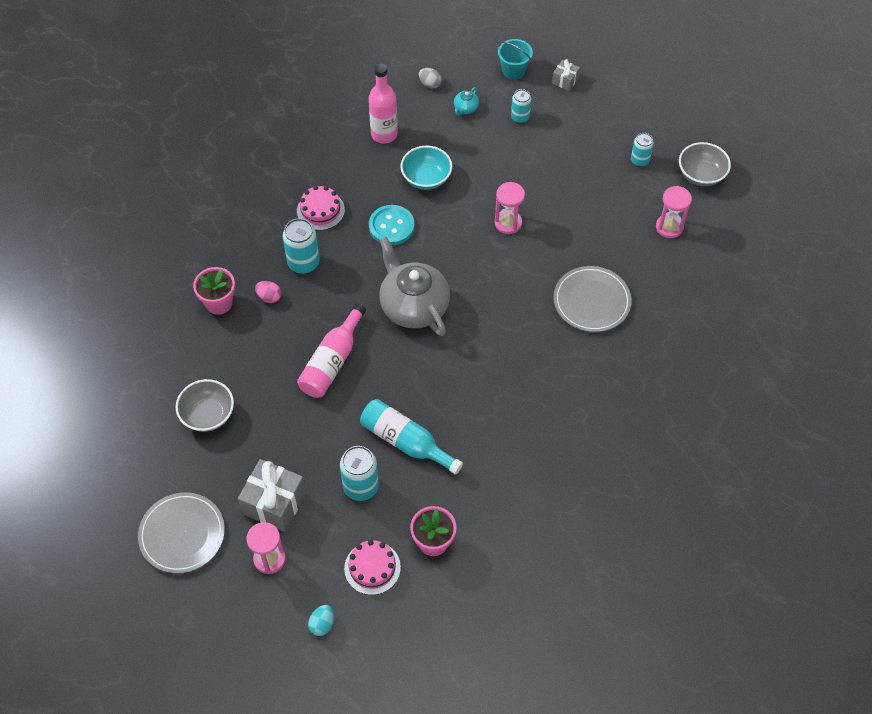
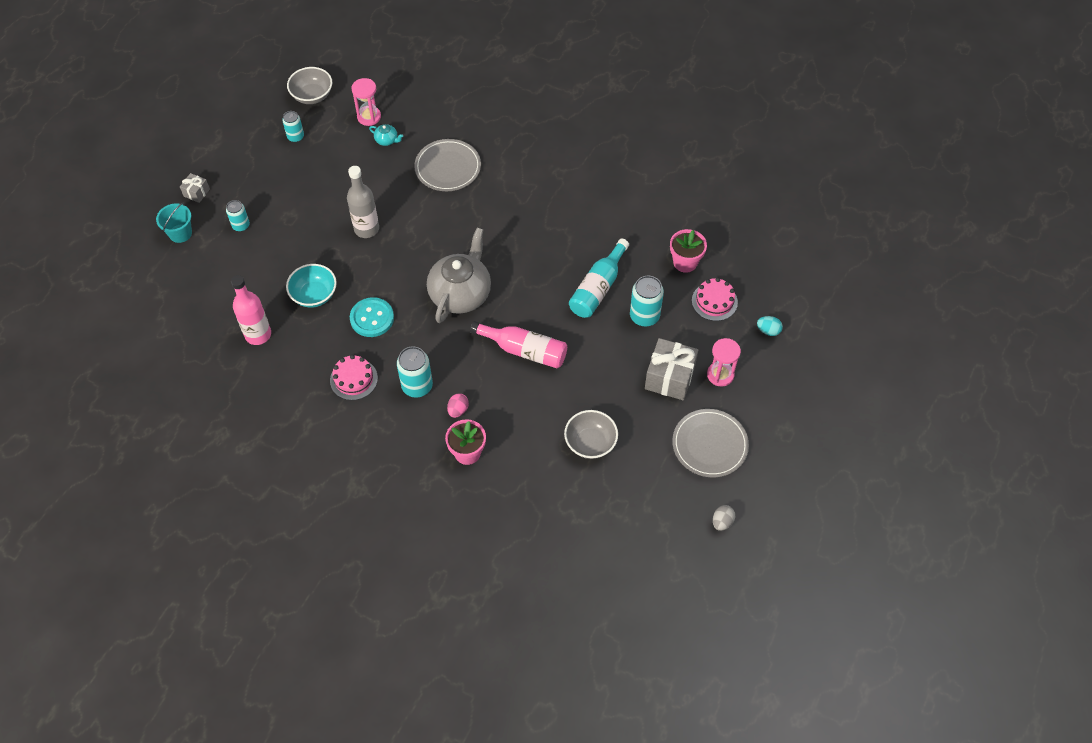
camera: 95 degrees left, 0 degrees up
(413, 306) = (461, 293): grey teapot -> grey teapot turned 150 degrees clockwise
(430, 84) = (193, 301): grey egg -> grey egg (722, 522)
(465, 108) = (227, 269): turquoise teapot -> turquoise teapot (387, 140)
(508, 223) = (366, 229): pink hourglass -> grey bottle

